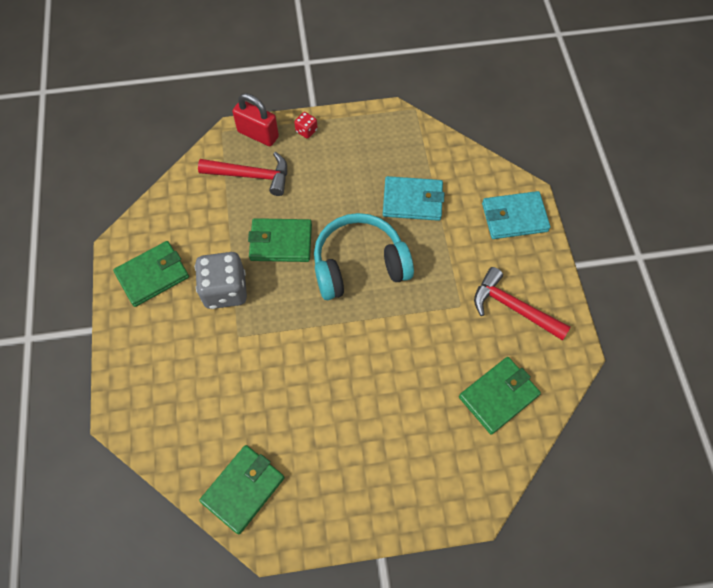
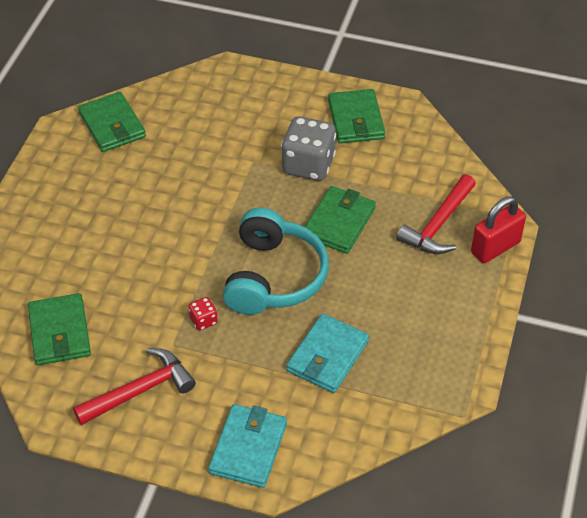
camera: 115 degrees right, 15 degrees down
(306, 131) = (480, 293): red dice -> red dice (203, 320)

